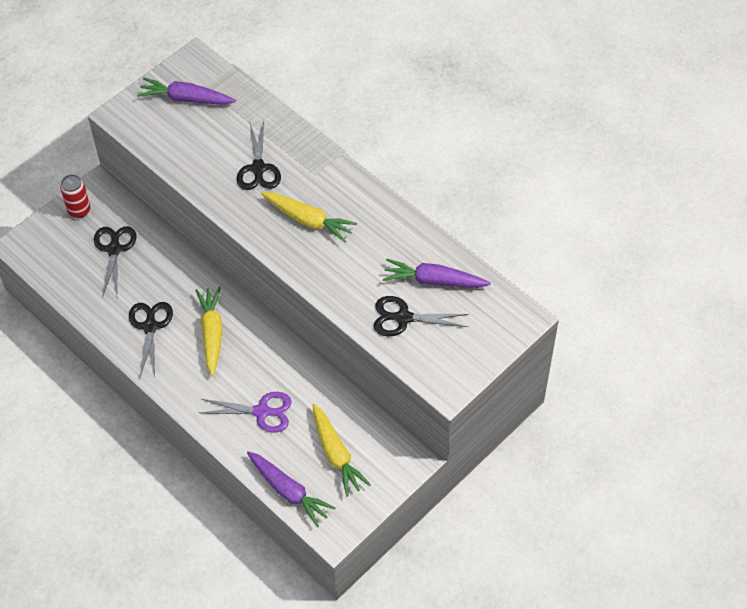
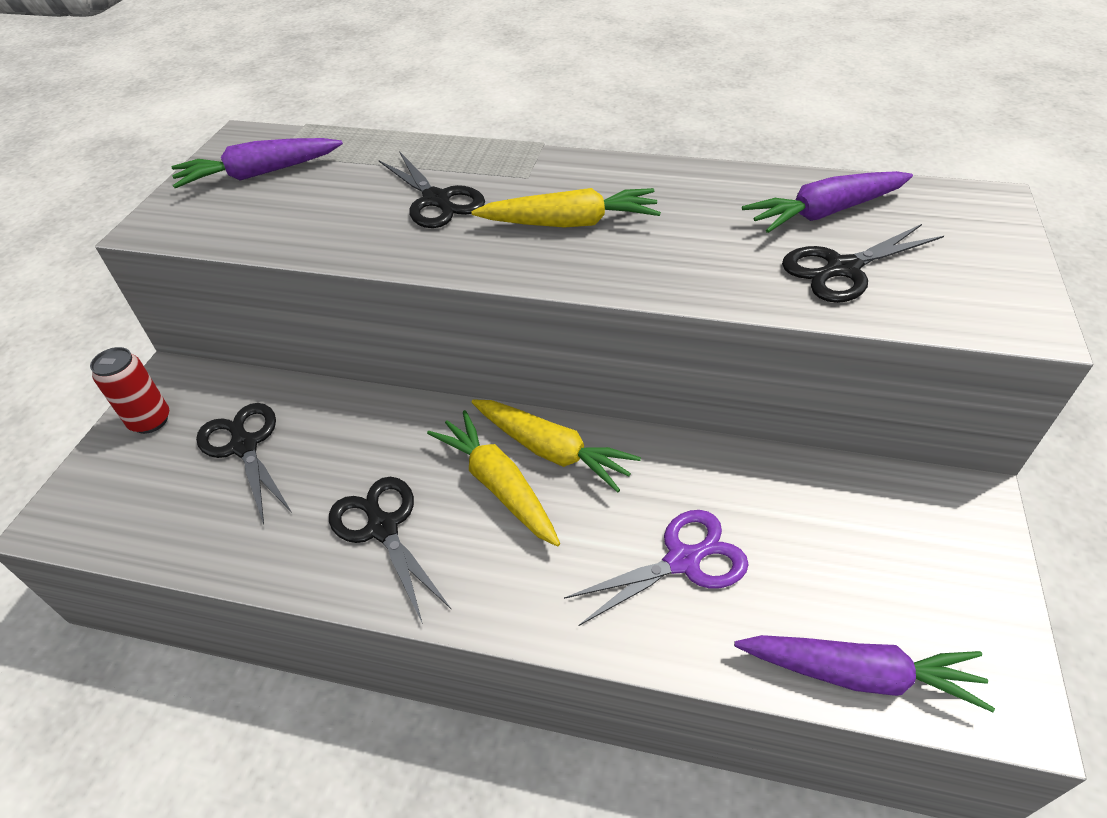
camera: 30 degrees left, 10 degrees down
(336, 454) = (863, 560): yellow carrot -> yellow carrot (551, 451)

